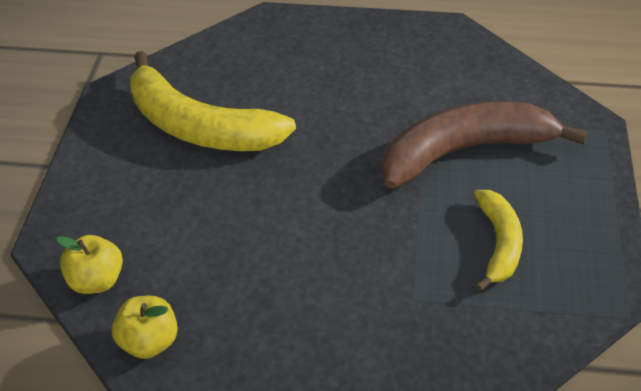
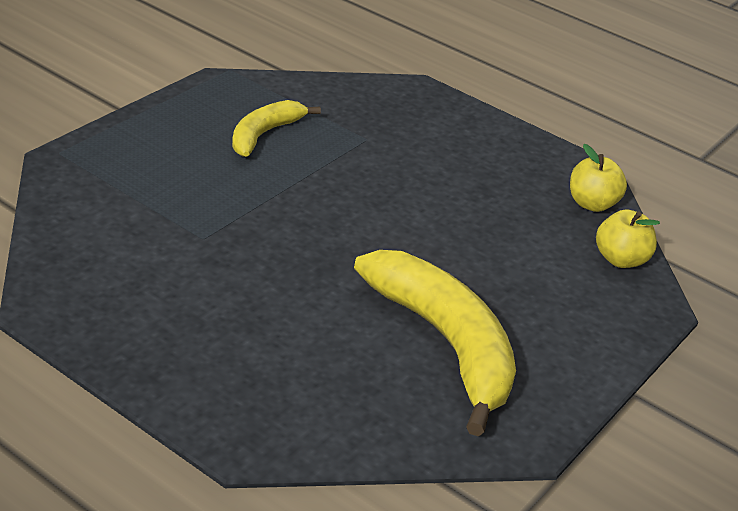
camera: 155 degrees left, 10 degrees down
(465, 151) = (204, 196): brown banana -> none

